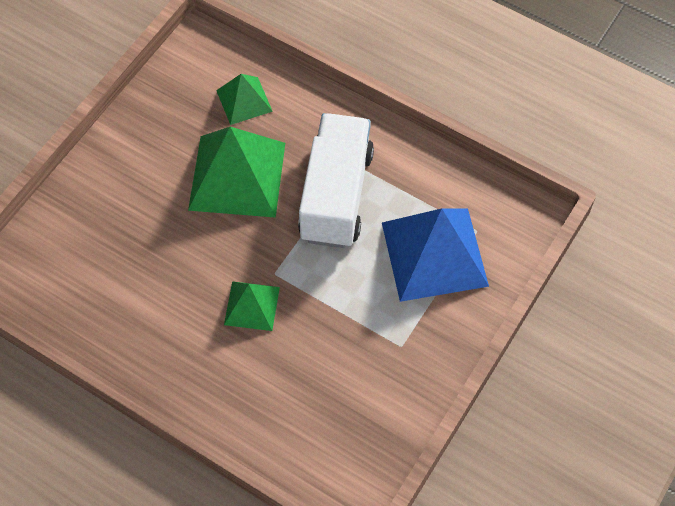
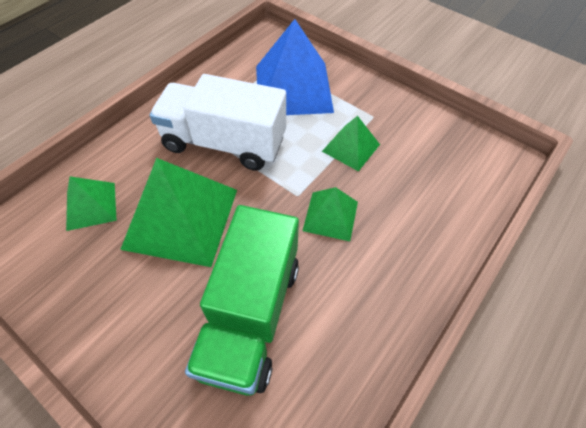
camera: 85 degrees left, 5 degrees down
(144, 248) = (250, 315): none -> green truck
(346, 322) = (351, 148): none -> green pyramid

